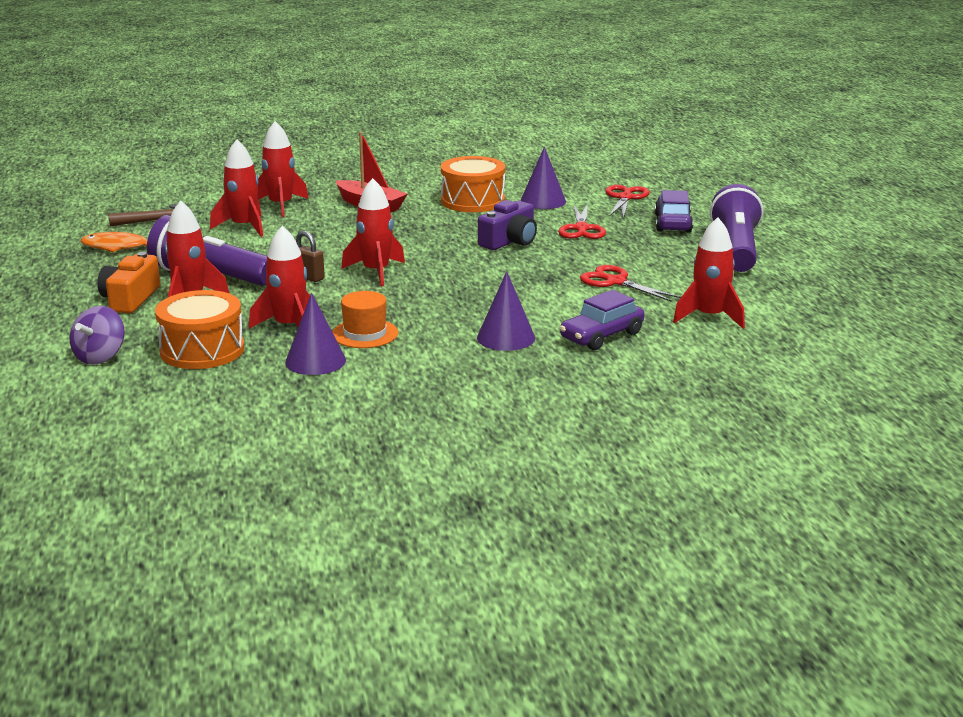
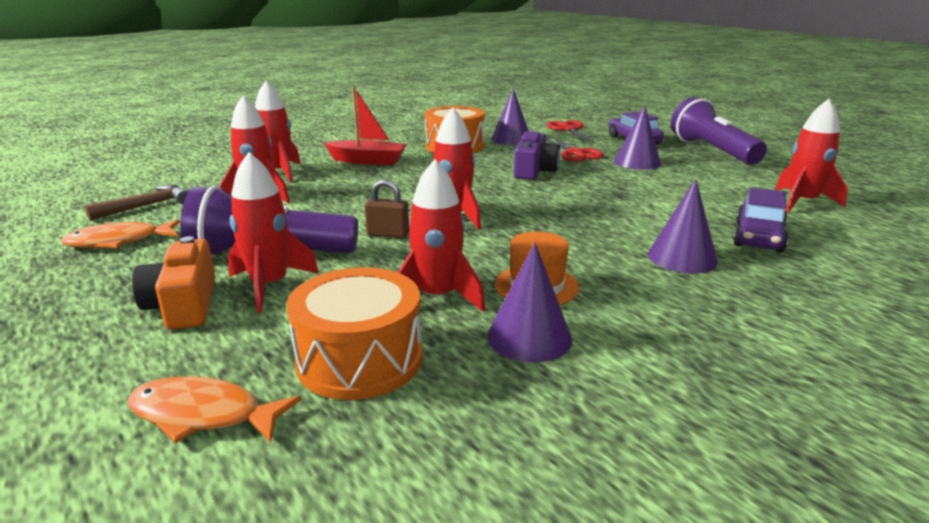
camera: 25 degrees left, 0 degrees up
(100, 357) = (204, 415): purple spinning top -> orange fish
(616, 282) = (677, 188): red scissors -> none
(628, 249) = (637, 162): none -> purple cone

